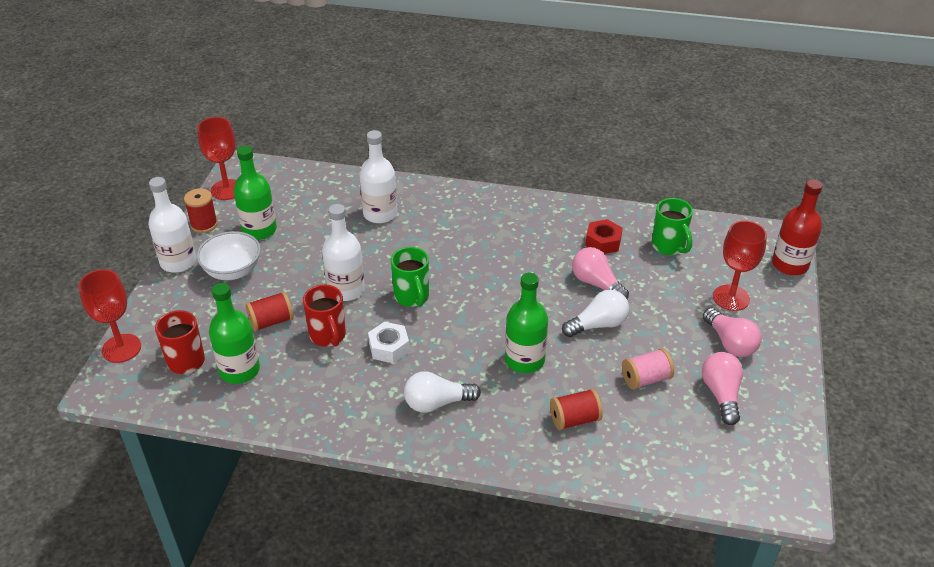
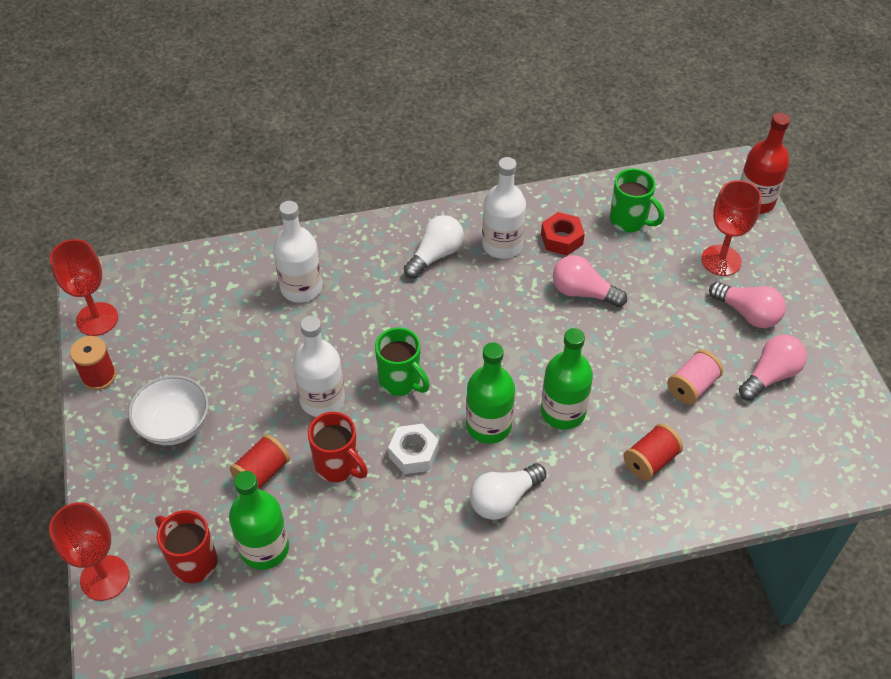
camera: 25 degrees left, 10 degrees up
(178, 262) = (100, 438): white bottle -> white bottle (502, 245)
(259, 230) = (172, 359): green bottle -> green bottle (488, 425)
(598, 325) = (612, 341): white light bulb -> white light bulb (435, 255)
(721, 394) = (770, 375): pink light bulb -> pink light bulb turned 75 degrees clockwise

